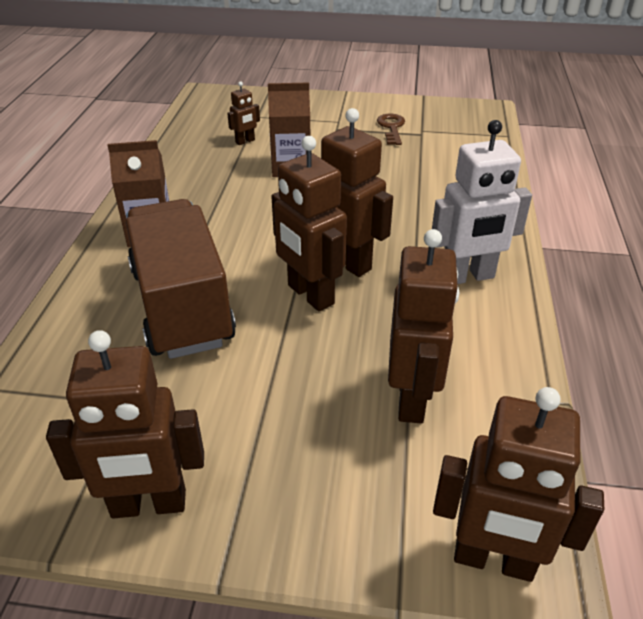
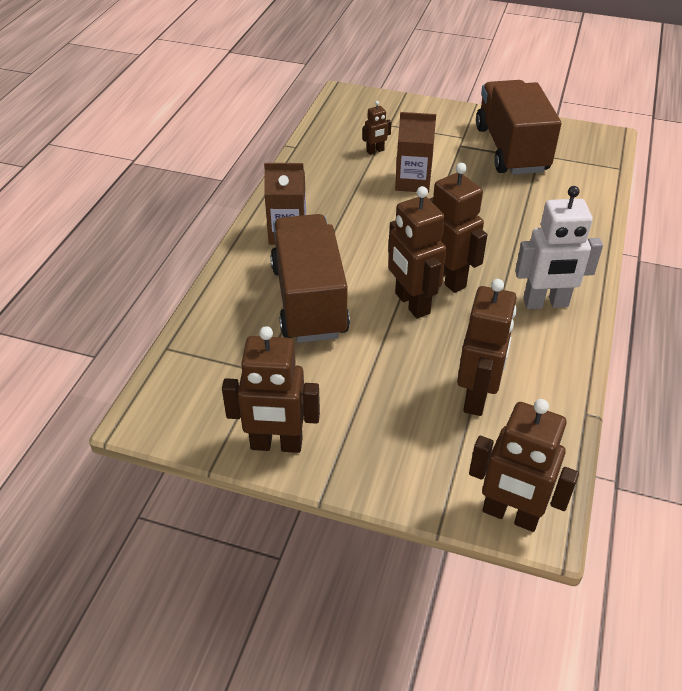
camera: 10 degrees right, 5 degrees up
(391, 128) = (511, 149): brown key -> brown truck

